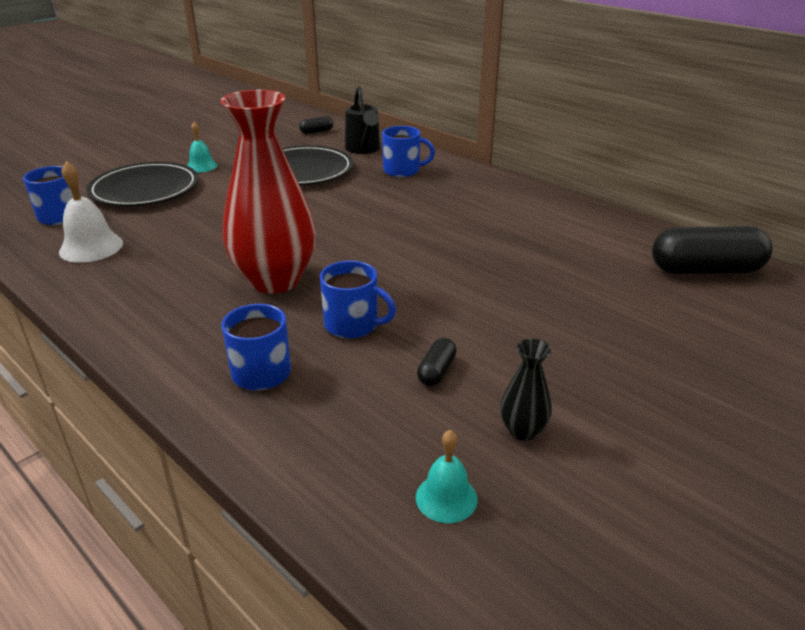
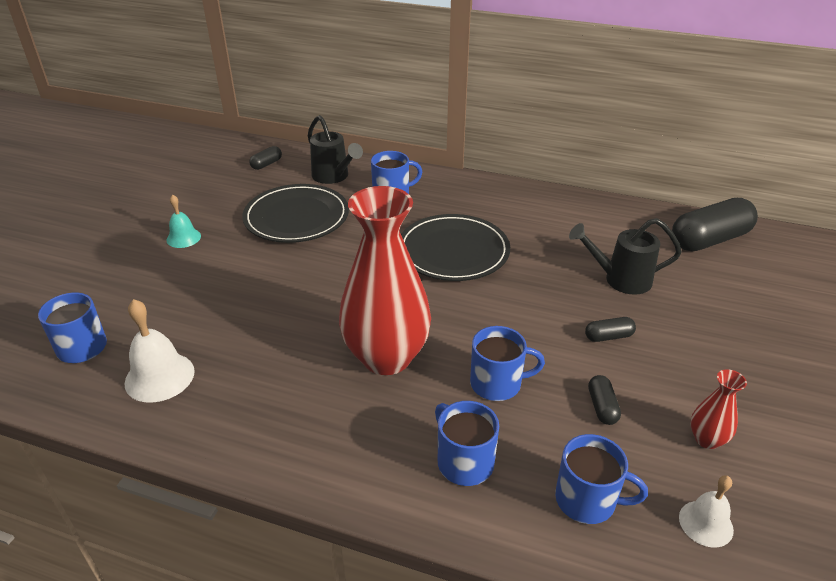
camera: 25 degrees left, 5 degrees up
(145, 189) = (148, 284): black plate -> black plate (453, 251)
(343, 437) = (587, 500): none -> blue mug
(446, 498) = (706, 523): turquoise bell -> white bell
(503, 319) = (608, 336): none -> black capsule
(522, 431) = (707, 439): black vase -> red vase
(565, 279) = (621, 279): none -> black watering can

